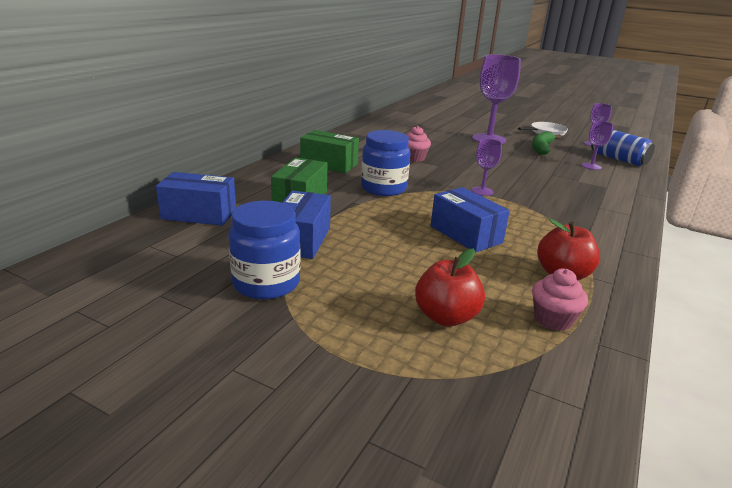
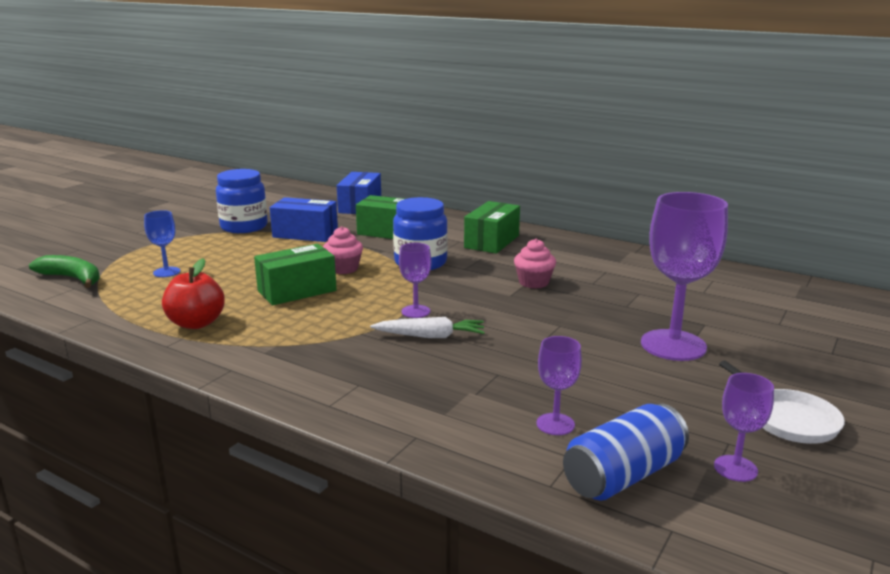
camera: 95 degrees right, 5 degrees down
(446, 317) = (166, 272): red apple -> blue goblet
(466, 234) = (297, 291): blue box -> green box
(518, 188) = (430, 336): none -> white carrot
(541, 148) = (650, 390): green banana -> green banana (72, 278)
(553, 319) = (134, 307): pink cupcake -> pink cupcake (343, 269)

